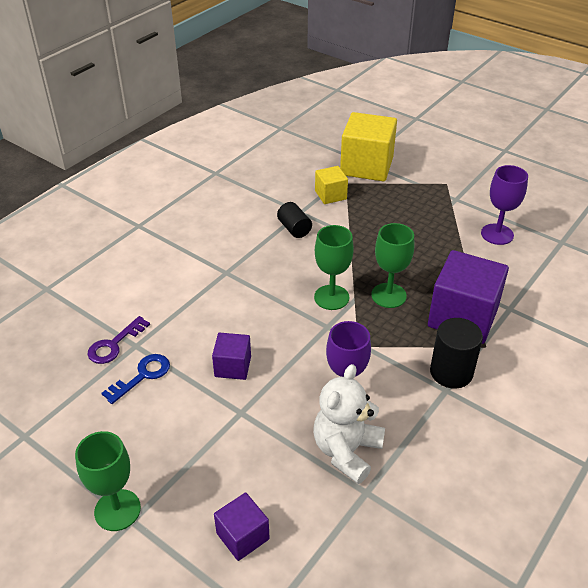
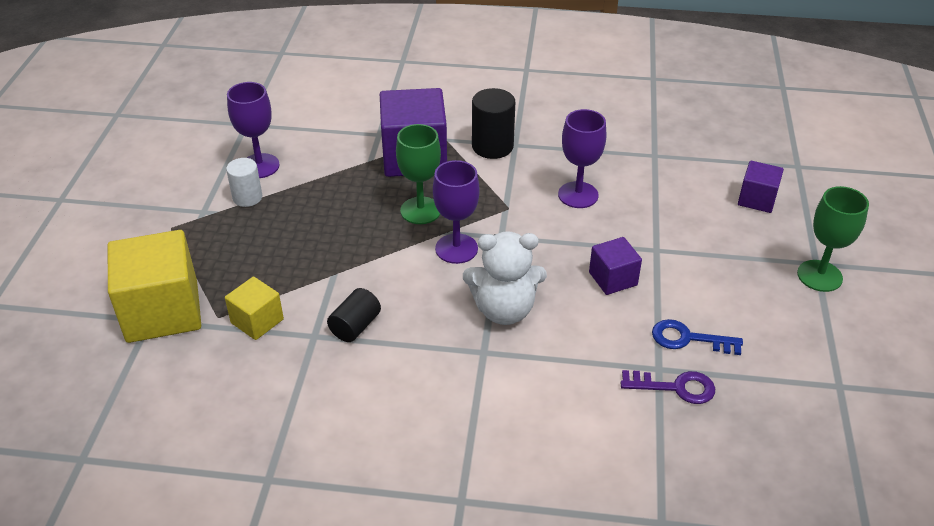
camera: 120 degrees left, 0 degrees up
(331, 297) = (456, 249): green goblet -> purple goblet
(346, 451) = (630, 176): white teddy bear -> white teddy bear (504, 310)
(459, 220) = (247, 197): none -> white cylinder

